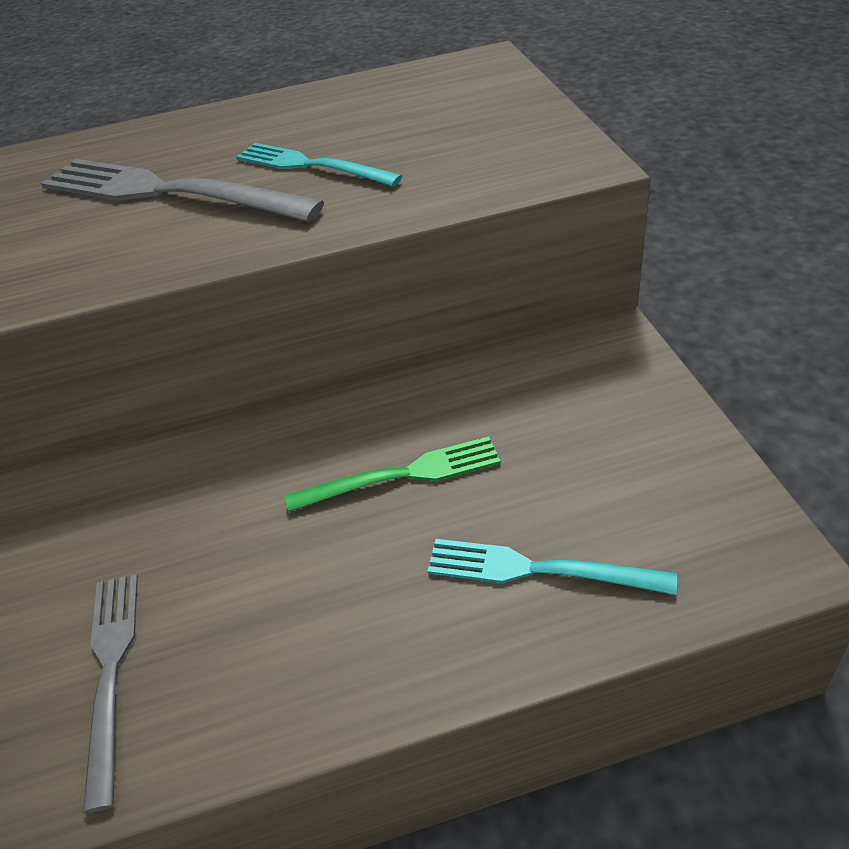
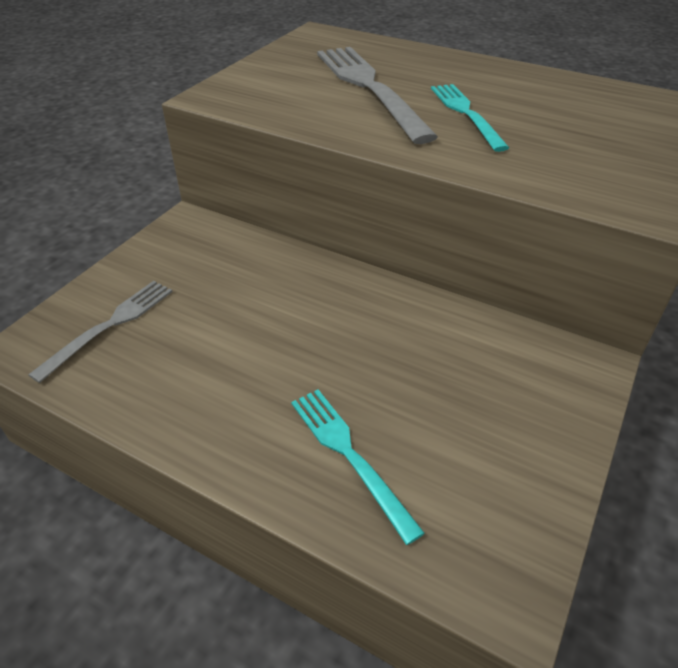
camera: 40 degrees right, 0 degrees up
(402, 475) = (348, 342): green fork -> none

